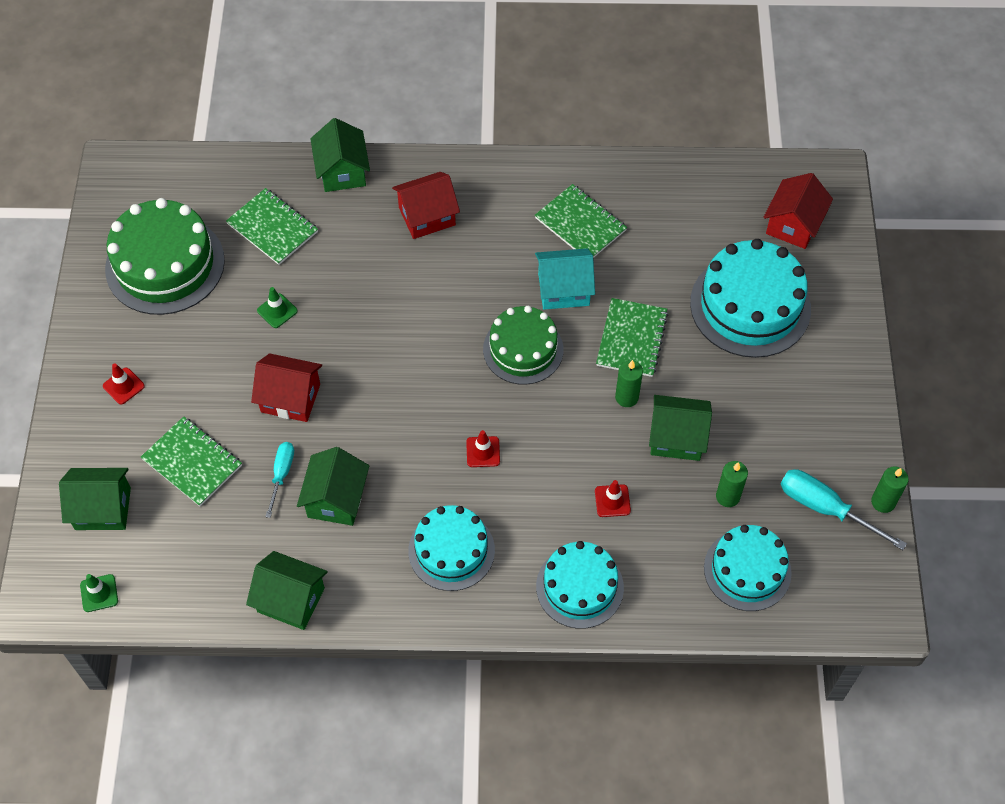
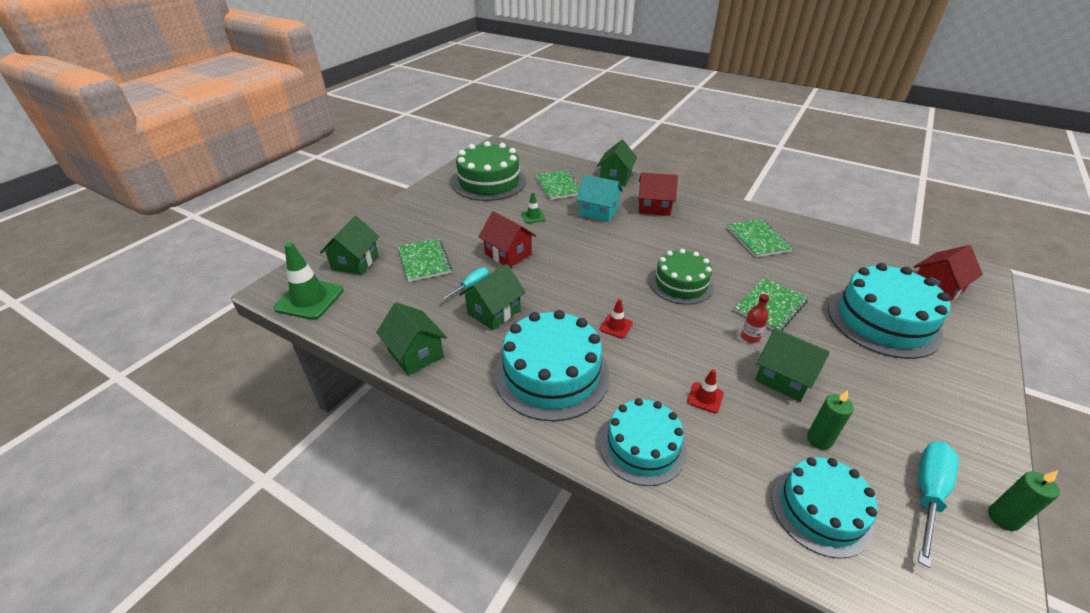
camera: 30 degrees right, 20 degrees down
(99, 593) = (309, 299): green traffic cone -> green traffic cone, size x2.02
(103, 508) = (355, 262): green house -> green house turned 75 degrees clockwise
(123, 386) = (421, 218): red traffic cone -> none
(451, 550) = (551, 374): turquoise cake -> turquoise cake, size x1.52
(563, 289) = (728, 265): turquoise house -> turquoise house (598, 212)
(626, 397) = (750, 337): green candle -> red bottle
(825, 508) = (927, 494): turquoise screwdriver -> turquoise screwdriver turned 60 degrees clockwise

